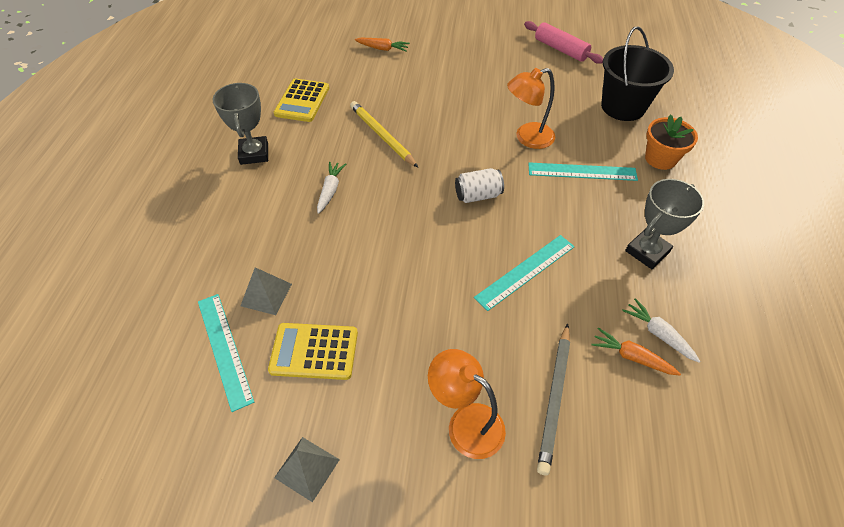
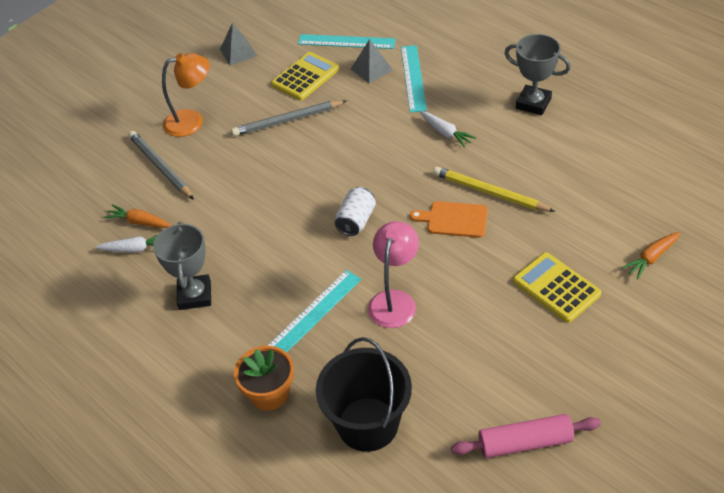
camera: 130 degrees right, 5 degrees down
(302, 101) = (592, 157): yellow calculator -> yellow calculator (556, 288)
(382, 136) = (490, 192): yellow pencil -> yellow pencil turned 150 degrees counterclockwise
(396, 322) = (287, 120): none -> grey pencil
(426, 142) = (454, 219): none -> orange cutting board
(525, 271) = (256, 207): turquoise ruler -> turquoise ruler (413, 78)
(527, 138) = (394, 300): orange lamp -> pink lamp
(631, 357) = (139, 222): orange carrot -> orange carrot turned 135 degrees counterclockwise

